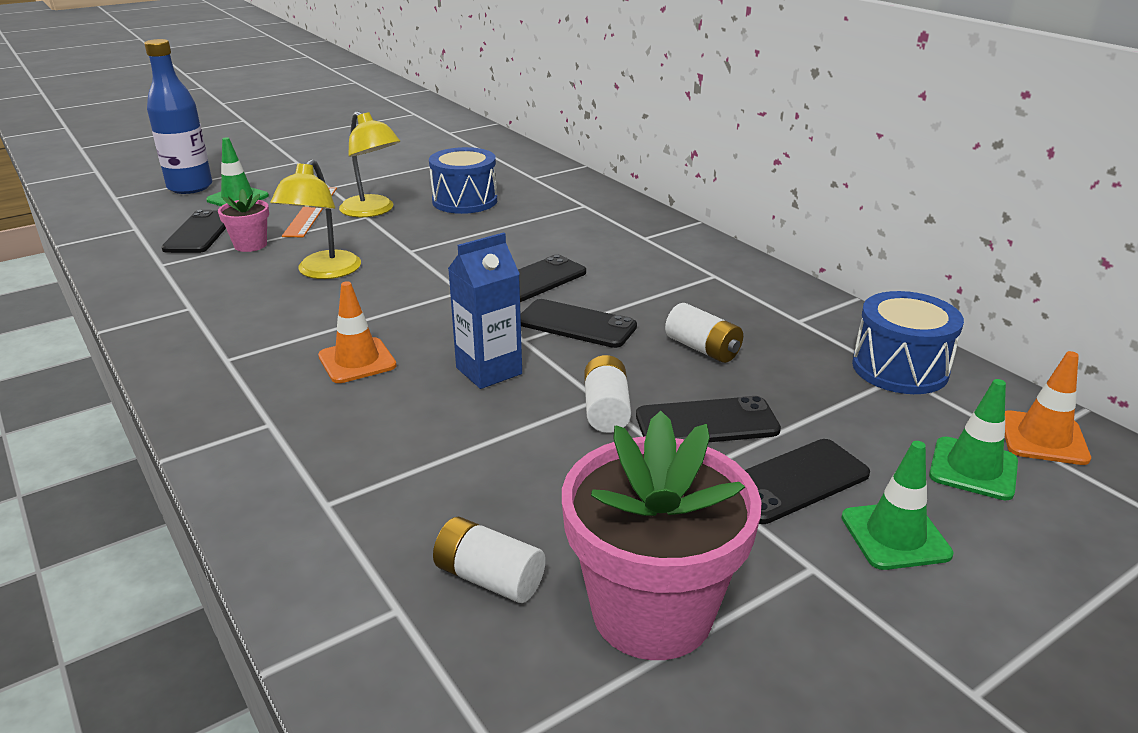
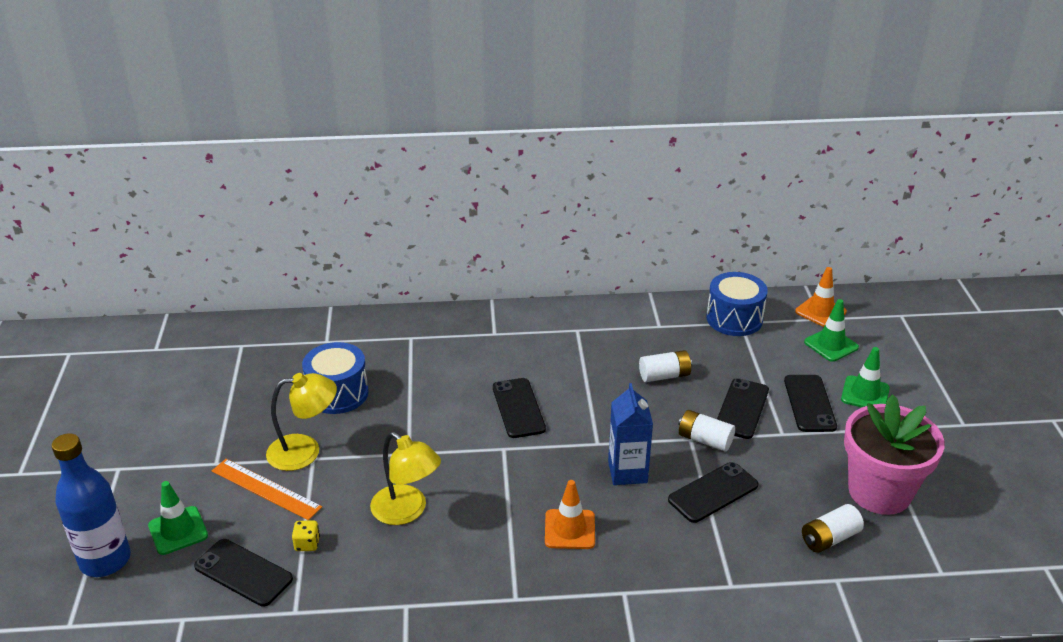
camera: 60 degrees left, 5 degrees up
(250, 245) = (307, 544): pink flower pot -> yellow dice
(576, 324) = (596, 413): black phone -> black phone (713, 492)

